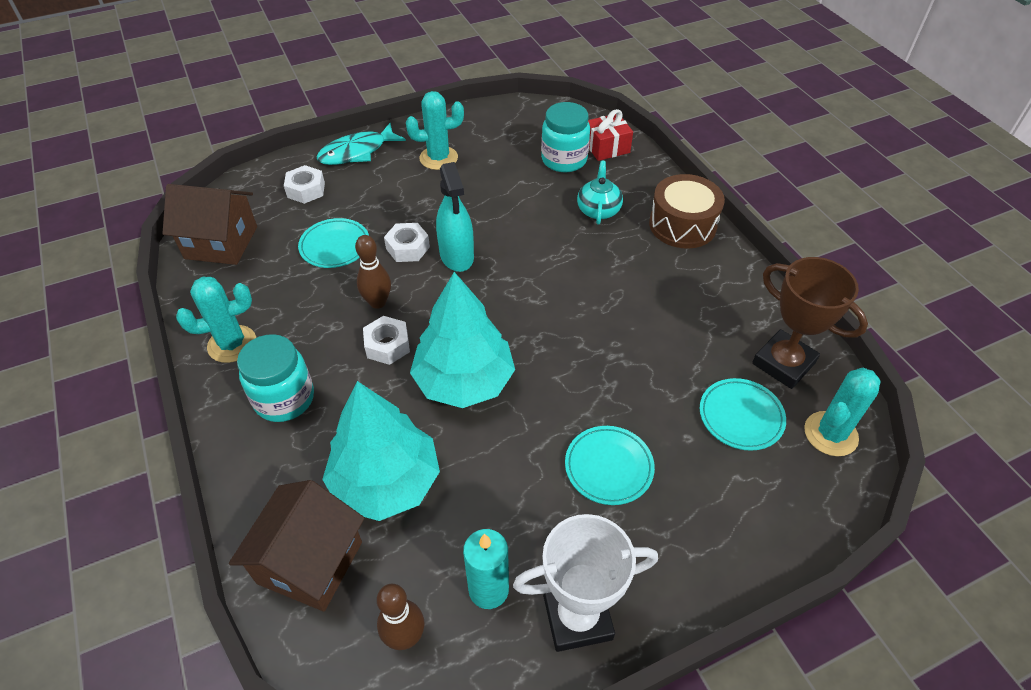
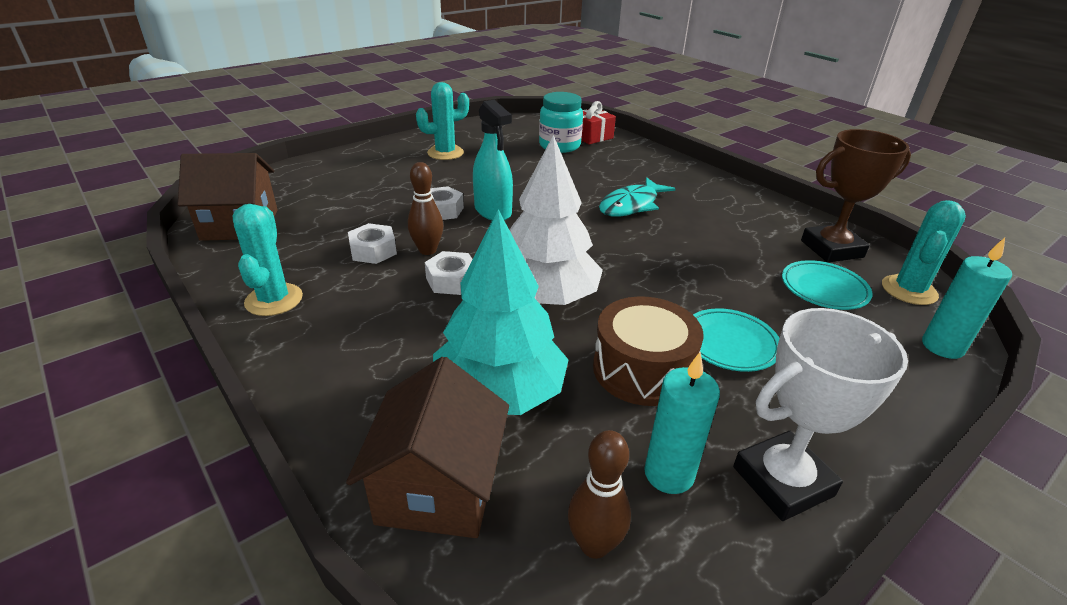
camera: 15 degrees left, 15 degrees down
(232, 344) = (274, 300): turquoise cactus -> turquoise cactus turned 60 degrees counterclockwise
(284, 399) = (351, 337): turquoise jar -> none
(306, 190) = (322, 182): white nut -> white nut (373, 251)
(335, 246) = (366, 216): turquoise plate -> none
(357, 152) = (365, 155): turquoise fish -> turquoise fish (631, 205)
(464, 381) = (545, 297): turquoise tree -> white tree
(598, 210) = (607, 172): turquoise teapot -> none
(682, 225) = (684, 174): brown drum -> brown drum (642, 369)
(783, 363) = (831, 249): brown trophy -> brown trophy turned 45 degrees counterclockwise
(816, 510) = (942, 346): none -> turquoise candle

